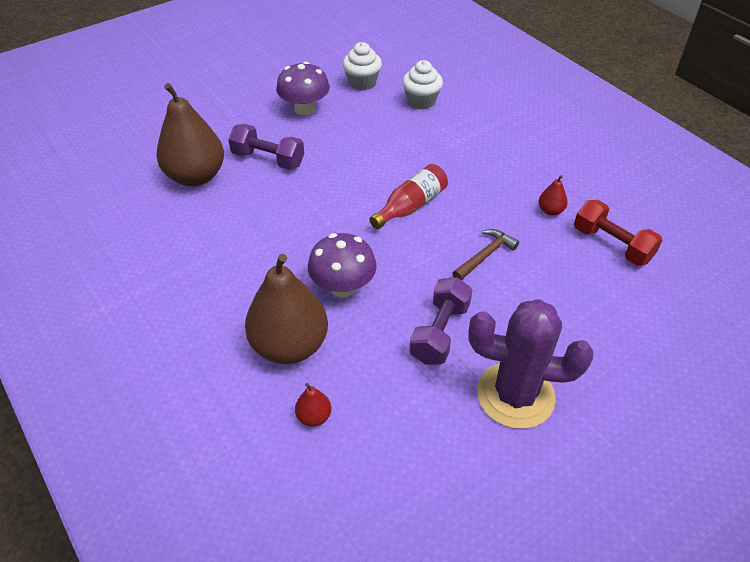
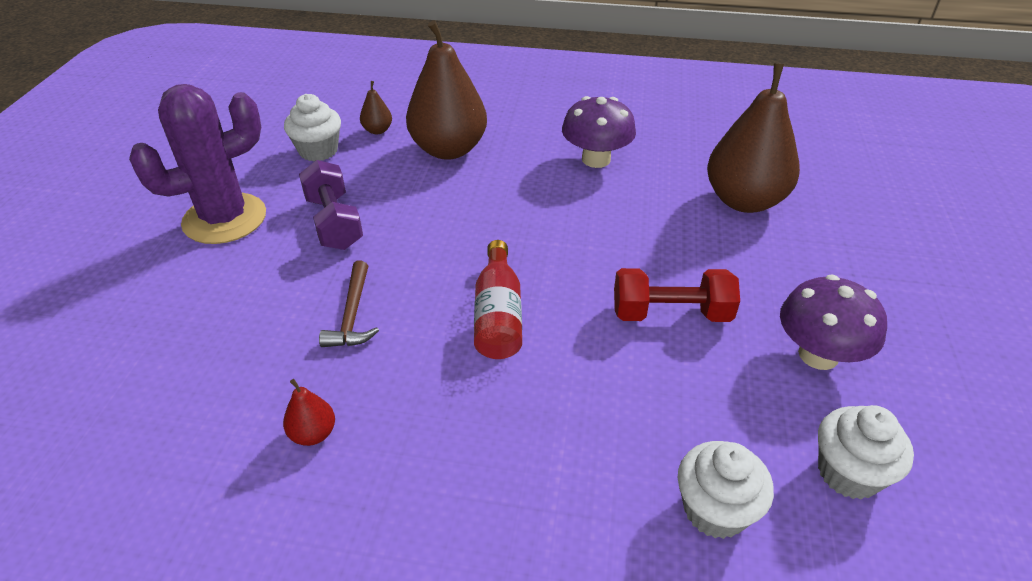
camera: 135 degrees right, 5 degrees down
(268, 159) = (722, 261): purple dumbbell -> none
(314, 416) = (377, 130): red pear -> brown pear
(343, 287) = (463, 204): purple mushroom -> purple mushroom (596, 159)
(385, 427) = (318, 151): none -> white cupcake
(612, 244) = (189, 438): red dumbbell -> red dumbbell (671, 314)

